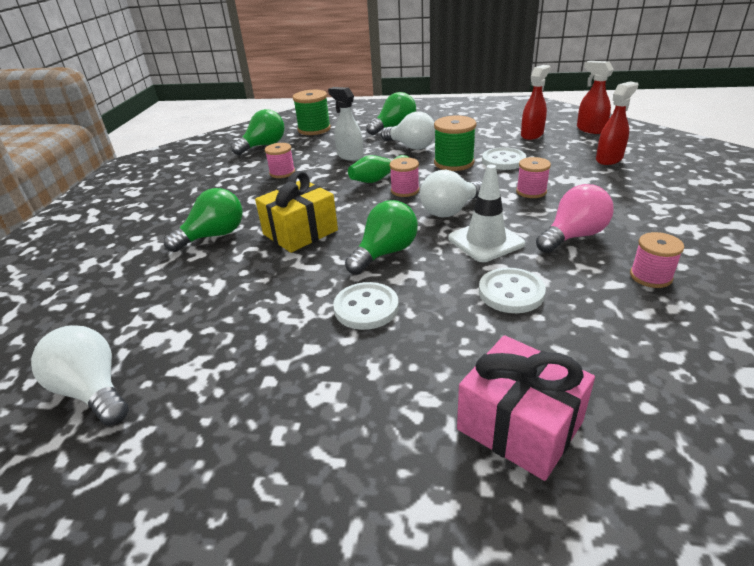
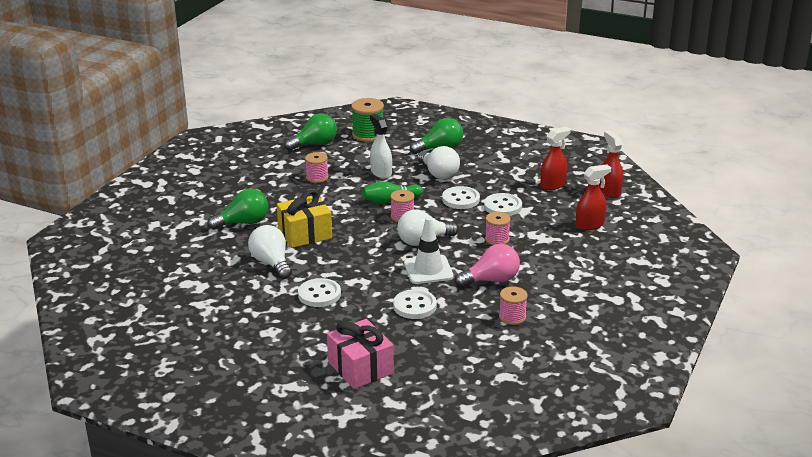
camera: 15 degrees right, 5 degrees down
(93, 391) = (148, 303): white light bulb -> white light bulb (271, 263)
(385, 253) = (354, 262): green light bulb -> none
(454, 163) = (460, 199): green spool -> white button

